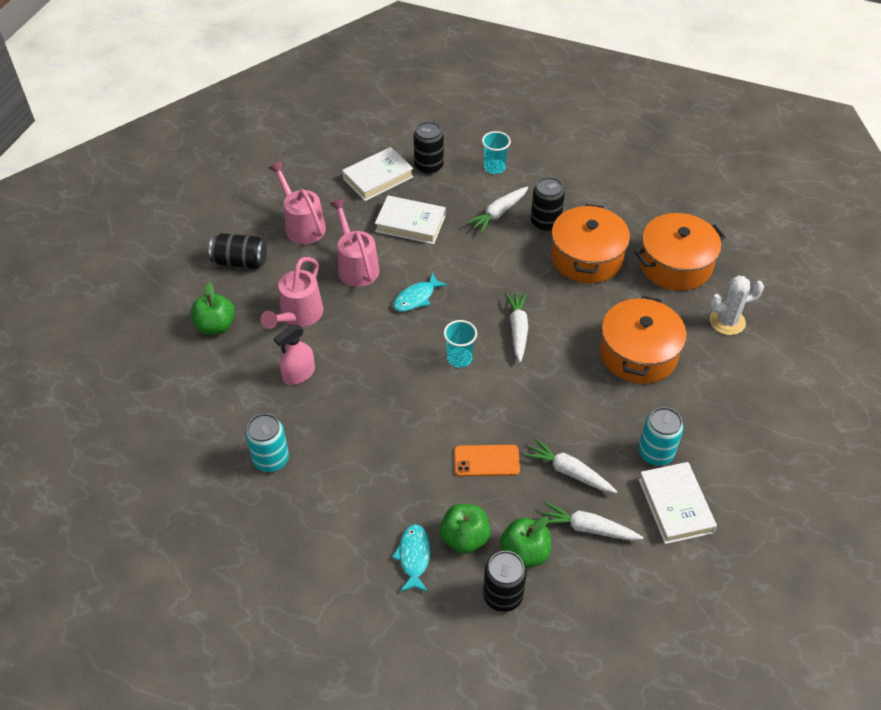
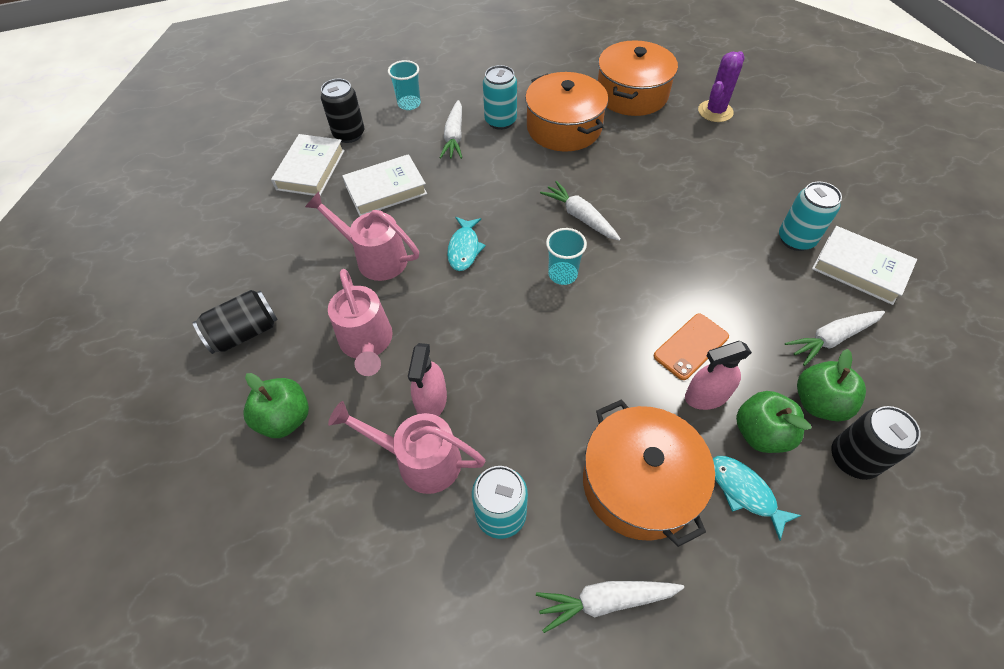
camera: 40 degrees left, 5 degrees up
(302, 225) = (277, 255): pink watering can -> pink watering can (420, 460)
(458, 494) = (706, 396): none -> pink spray bottle
(545, 222) = (500, 121): black can -> turquoise can
(569, 472) = (760, 303): white carrot -> white carrot (605, 600)
(638, 353) = (688, 173): orange pot -> orange pot (639, 483)
(727, 321) = (715, 111): white cactus -> purple cactus

